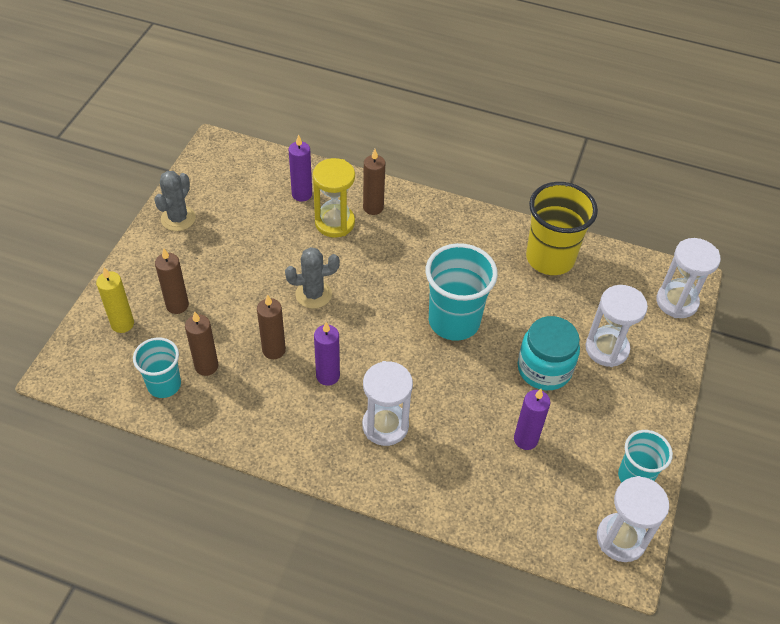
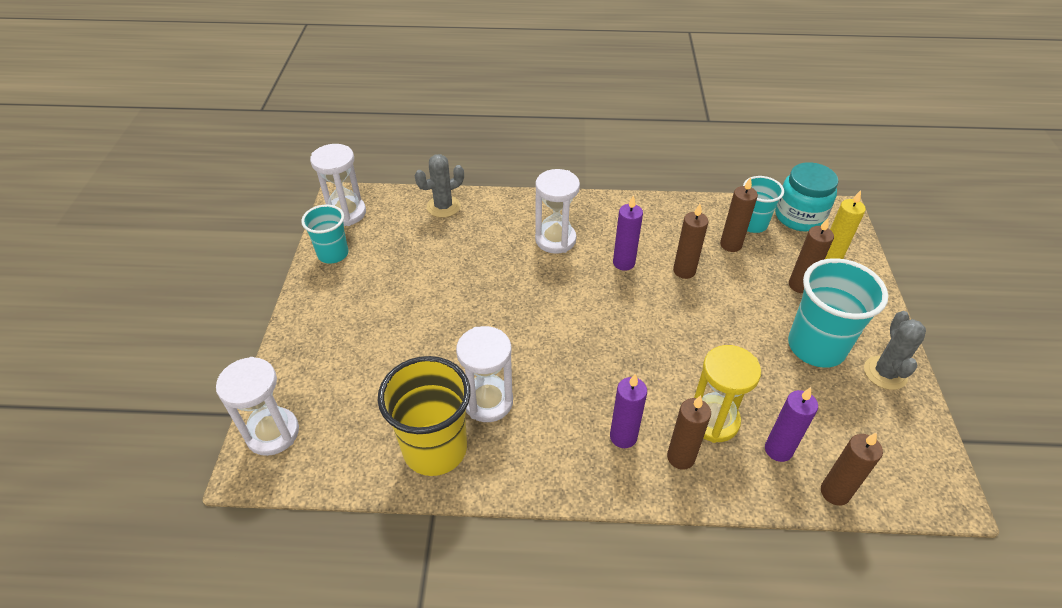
camera: 165 degrees right, 5 degrees down
(284, 164) = (835, 492): none -> brown candle
(313, 294) = (682, 330): grey cactus -> grey cactus (443, 206)
(454, 321) = (527, 341): turquoise cup -> turquoise cup (816, 347)
(525, 439) = (432, 258): purple candle -> purple candle (623, 437)
(544, 369) = (423, 319): turquoise jar -> turquoise jar (799, 216)
(606, 349) = (359, 355): white hourglass -> white hourglass (488, 401)

